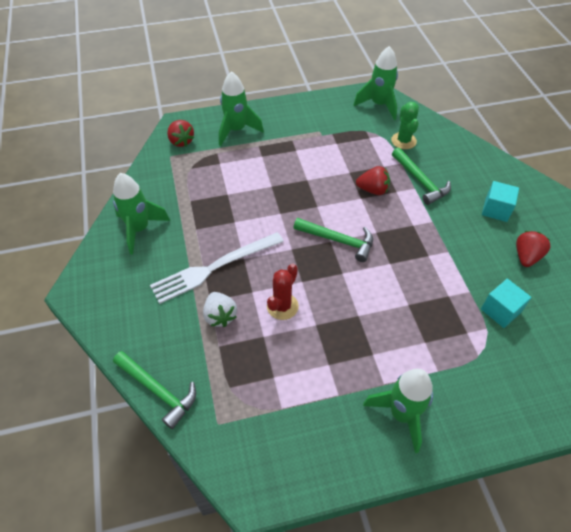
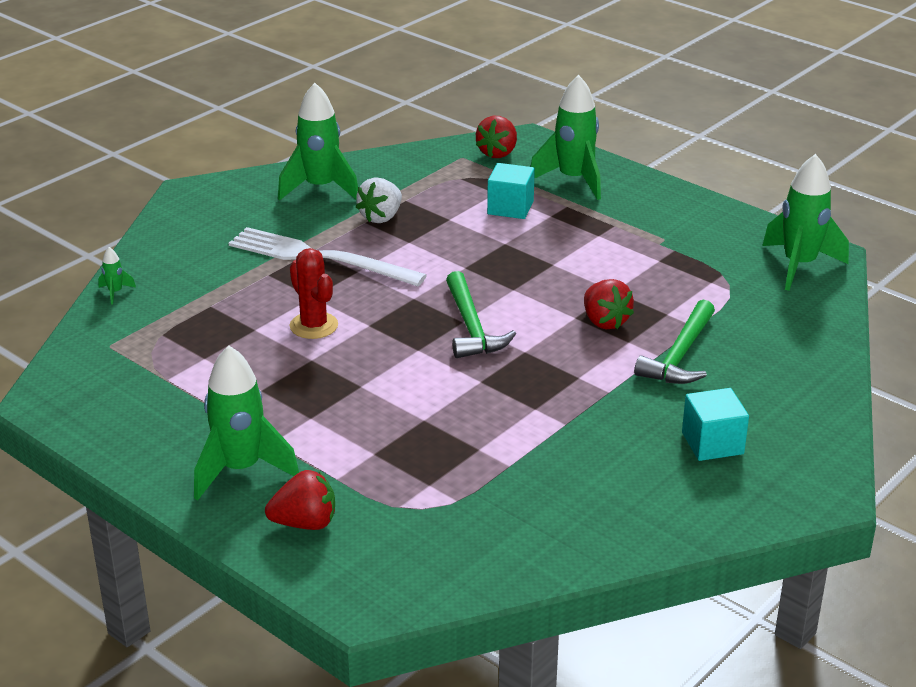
camera: 55 degrees right, 20 degrees down
(158, 390) = (115, 292): green hammer -> green rocket
(220, 316) = (253, 290): white strawberry -> white strawberry (381, 217)
(282, 306) = (314, 326): red cactus -> red cactus turned 60 degrees clockwise
(403, 141) = (748, 313): green cactus -> none
(500, 310) = (504, 504): turquoise cube -> turquoise cube (510, 207)
(526, 256) = (645, 500): red strawberry -> red strawberry (305, 523)

